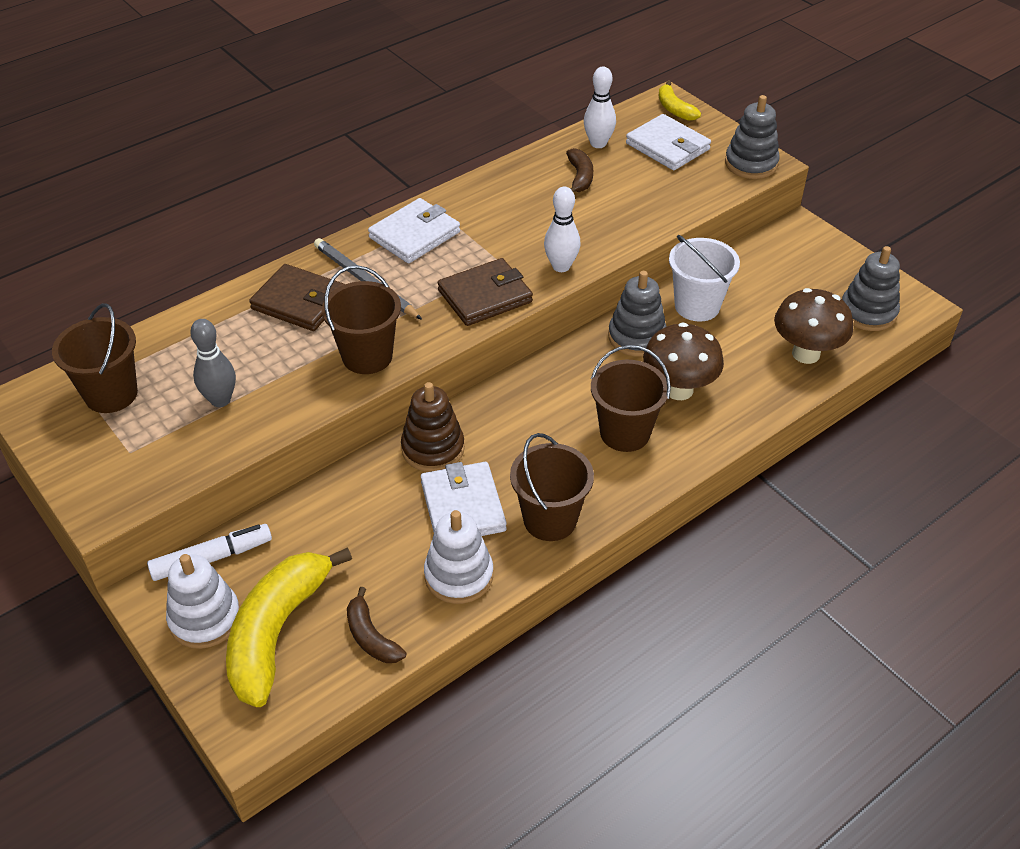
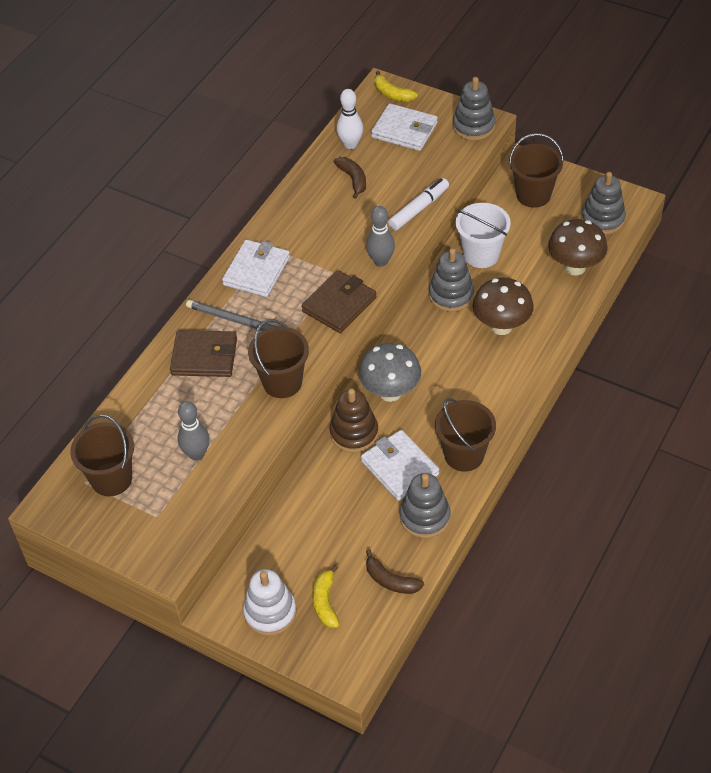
camera: 20 degrees left, 5 degrees up
(211, 558) = (246, 570): white marker -> white marker (418, 209)
(277, 632) = (325, 602): yellow banana -> yellow banana, size x0.50
(459, 575) = (425, 517): white stacking toy -> grey stacking toy
(503, 418) = (390, 392): none -> grey mushroom
(561, 266) = (381, 261): white bowling pin -> grey bowling pin
(625, 433) = (481, 373): brown bucket -> brown bucket (533, 195)

